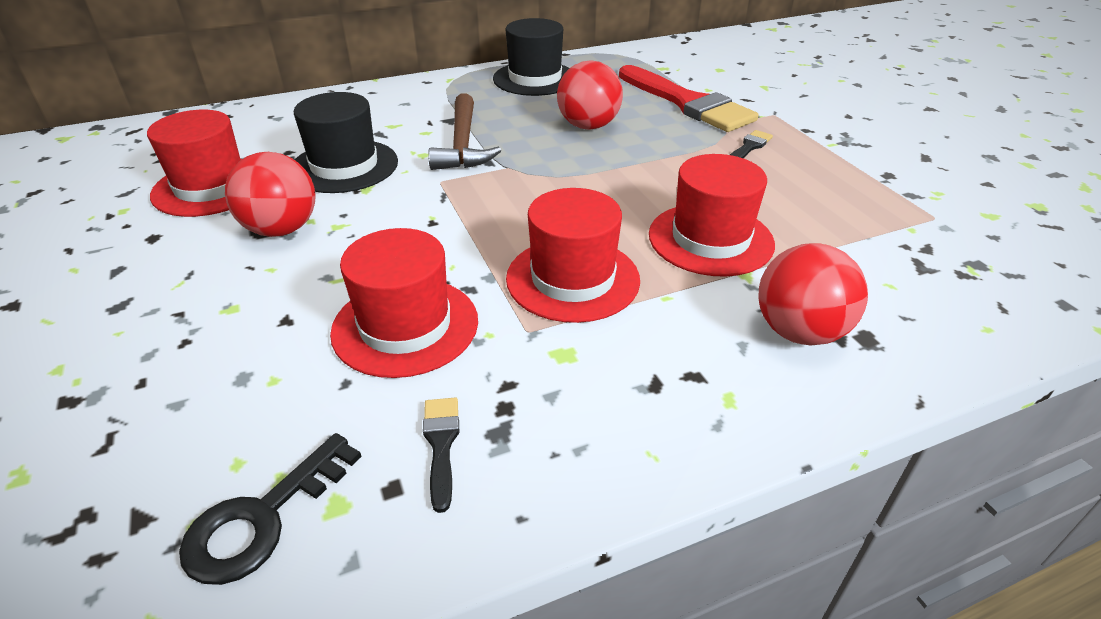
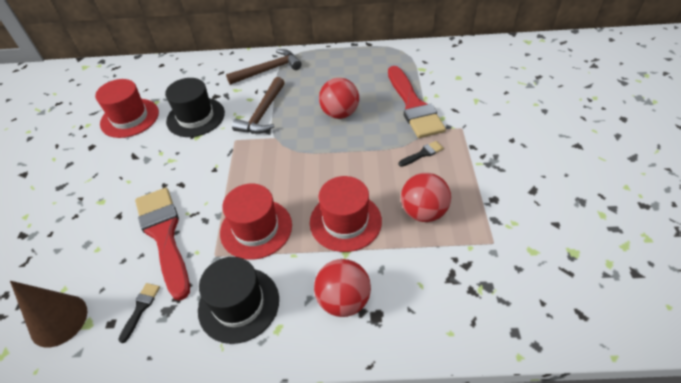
camera: 25 degrees right, 10 degrees up
(262, 519) = (59, 320): black key -> brown cone
(282, 229) = (145, 156): red ball -> red ball (423, 212)
(405, 326) = (164, 235): red hat -> red brush
(430, 97) = (268, 70): none -> brown hammer
(535, 79) = (336, 65): black hat -> black hat (239, 304)

